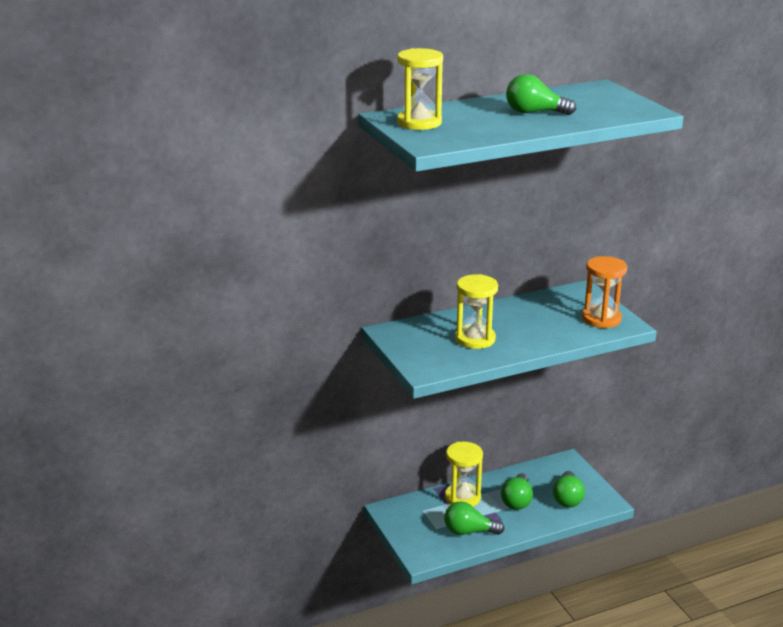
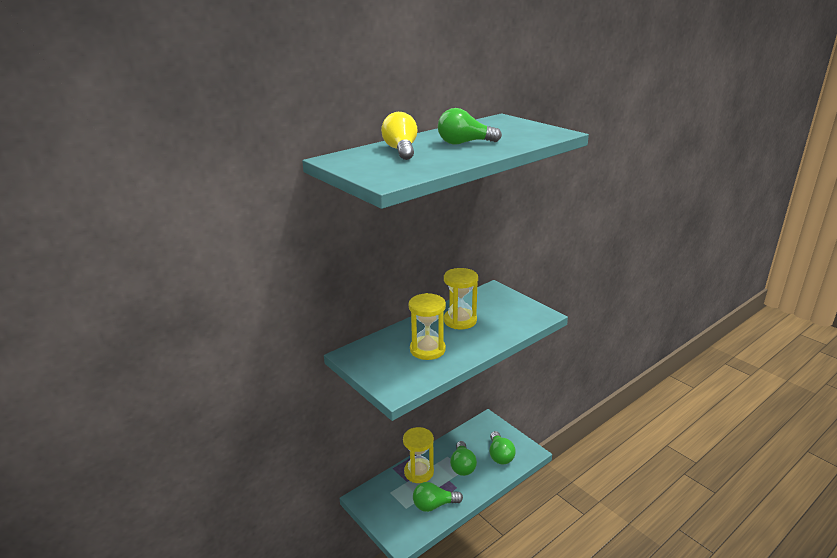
camera: 15 degrees left, 0 degrees up
(419, 123) = (366, 162): yellow hourglass -> yellow hourglass (460, 320)
(462, 114) = (401, 150): none -> yellow light bulb
(601, 319) = (521, 313): orange hourglass -> none

